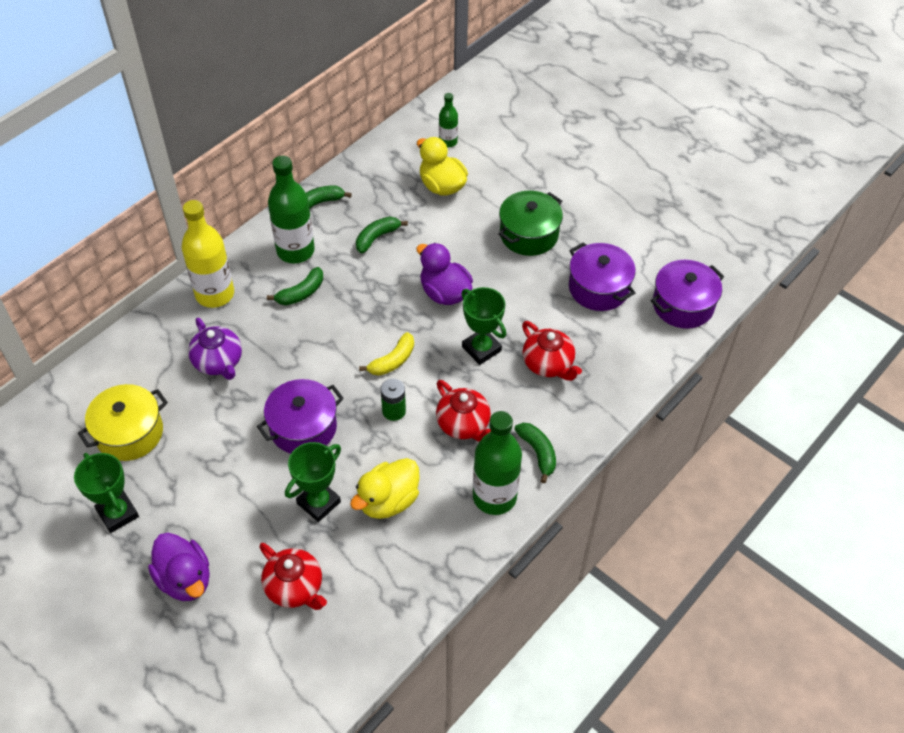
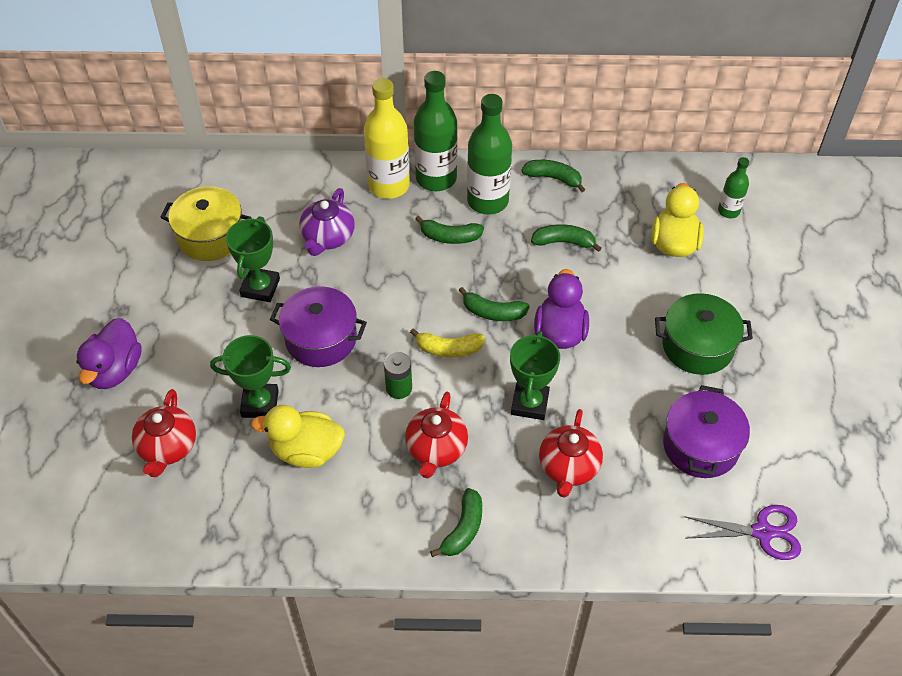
camera: 50 degrees right, 0 degrees up
(118, 513) = (135, 285): green trophy -> green trophy (260, 288)
(390, 316) = (493, 312): none -> green banana
(494, 497) = (384, 528): green bottle -> green bottle (436, 178)
(683, 305) = (763, 532): purple pot -> purple scissors

